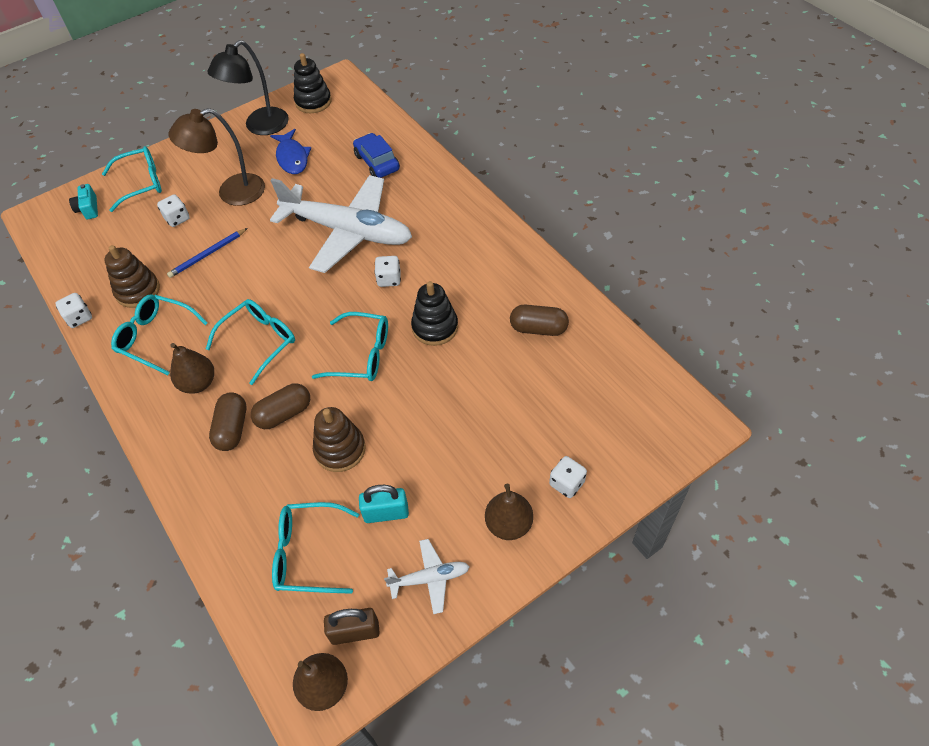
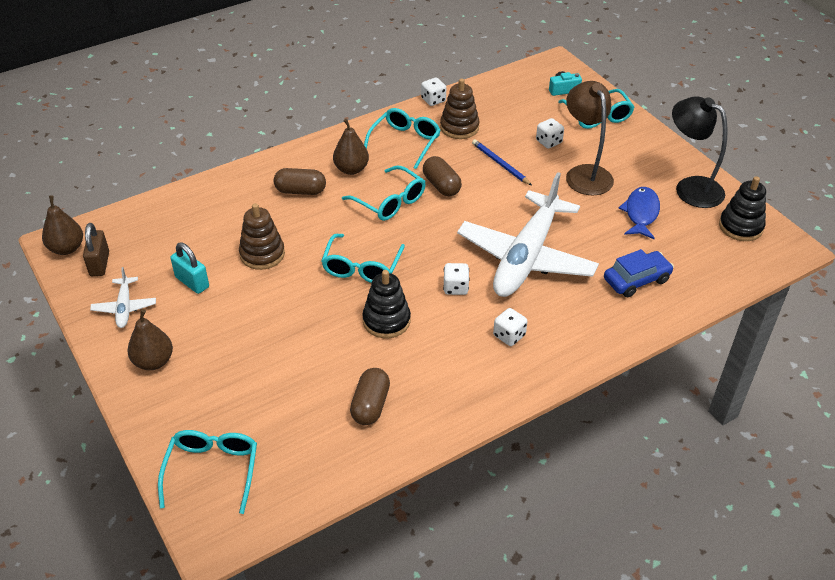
camera: 90 degrees right, 10 degrees down
(284, 414) = (308, 220): brown capsule -> brown capsule (441, 185)
(292, 157) = (641, 213): blue fish -> blue fish turned 120 degrees clockwise
(307, 553) = (173, 237): turquoise glasses -> turquoise glasses (212, 470)
(386, 513) = (192, 282): turquoise padlock -> turquoise padlock turned 45 degrees counterclockwise
(567, 483) = (179, 408): white dice -> white dice (509, 336)

